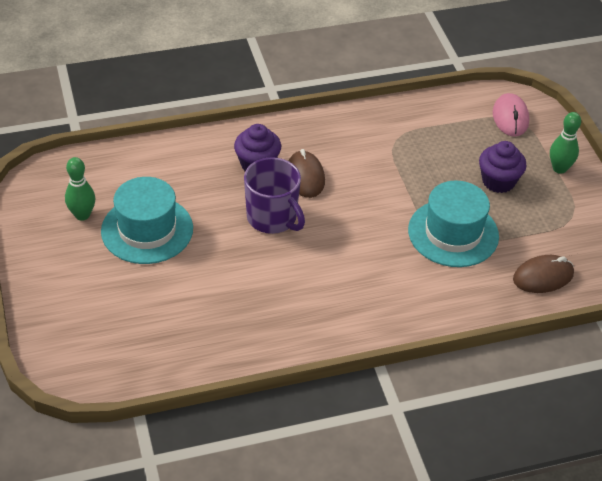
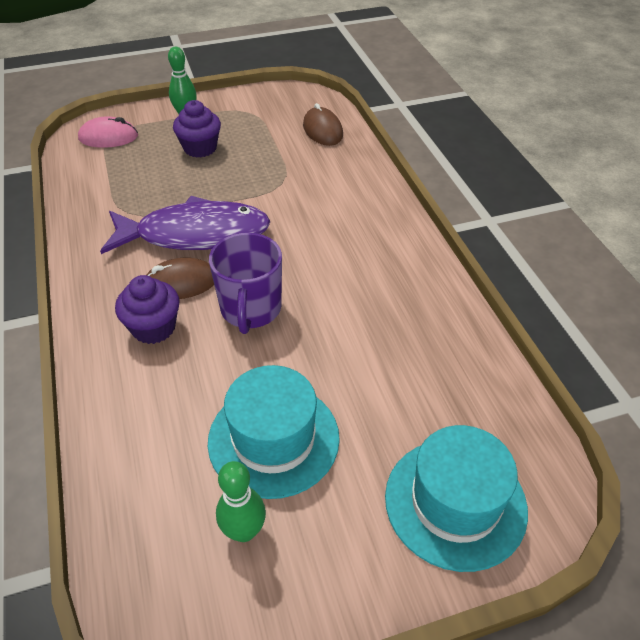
camera: 90 degrees left, 0 degrees up
(272, 218) = (250, 309): purple mug -> purple mug turned 135 degrees clockwise
(365, 183) = (195, 234): none -> purple fish
(453, 233) = (271, 177): turquoise hat -> turquoise hat (455, 502)

